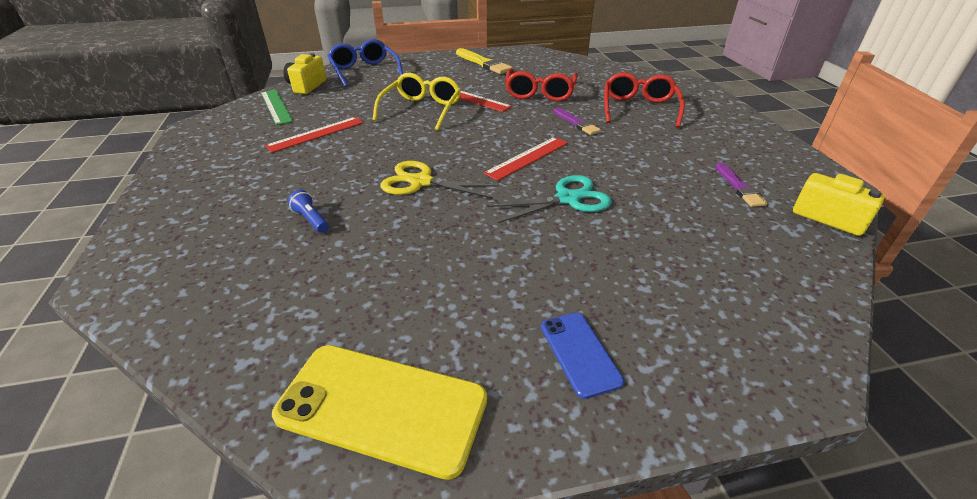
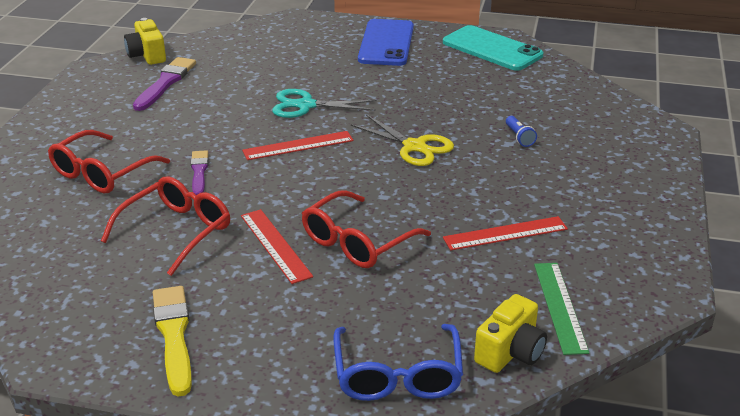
camera: 155 degrees left, 5 degrees down
(382, 407) = (492, 49): yellow phone -> turquoise phone
(422, 110) = (357, 242): yellow glasses -> red glasses
(579, 353) = (386, 43): blue phone -> blue phone, size x1.83
(739, 187) = (165, 83): purple brush -> purple brush, size x1.58

